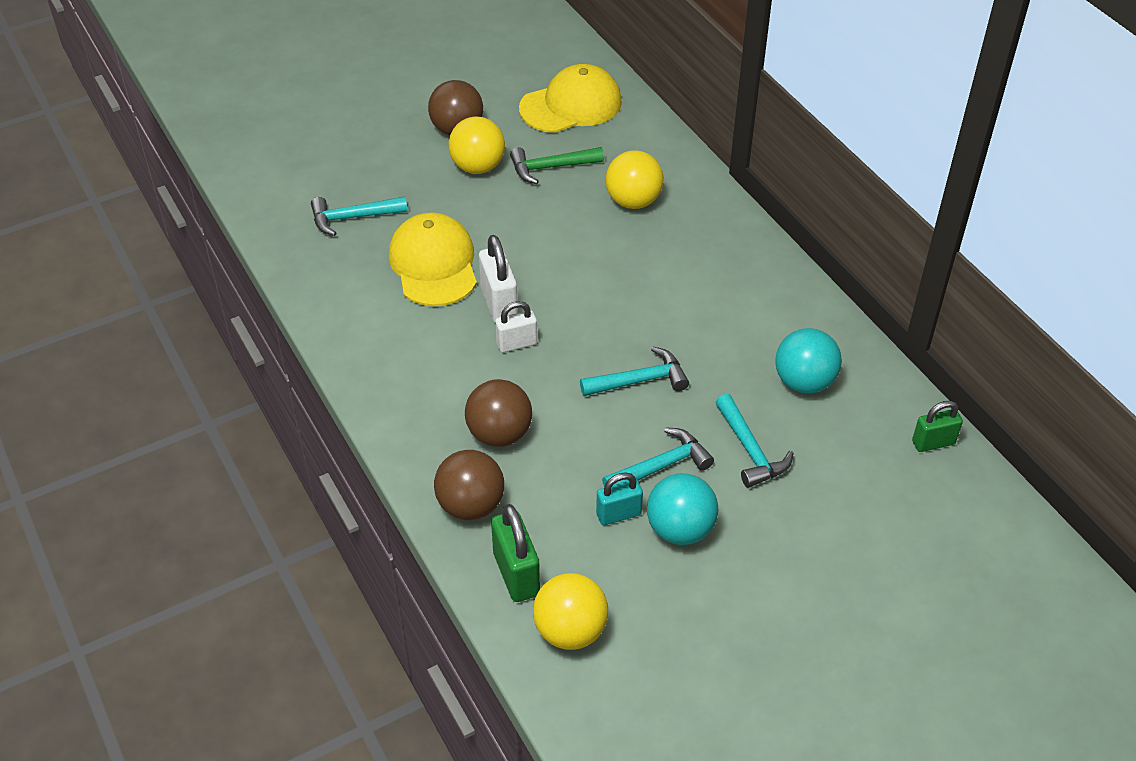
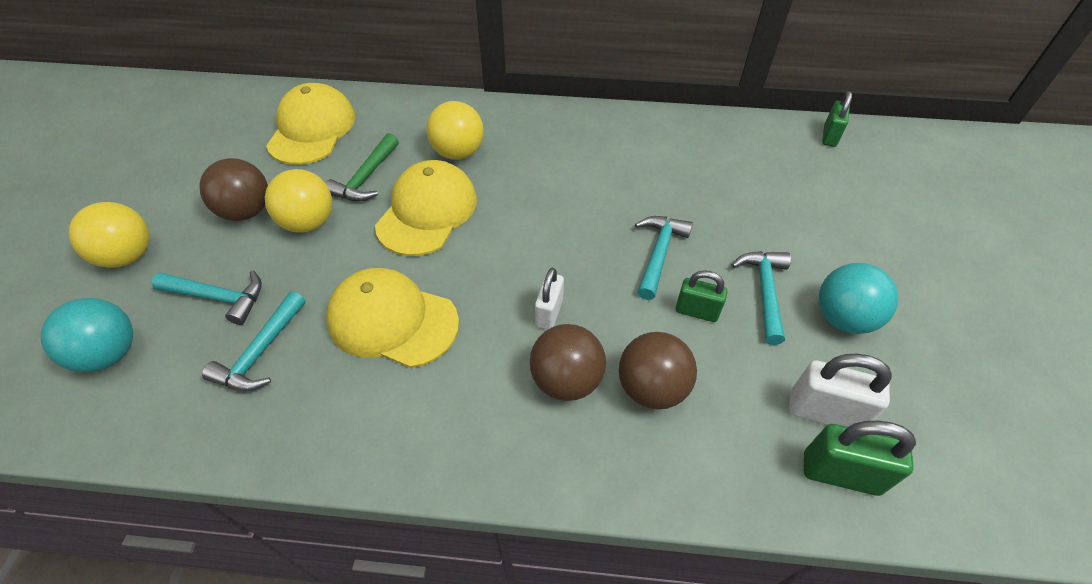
camera: 55 degrees left, 5 degrees up
(471, 505) = (730, 464): brown ball -> brown ball (566, 380)
(499, 304) = (490, 299): white padlock -> white padlock (824, 412)
(550, 222) = (427, 211): none -> yellow cap
(570, 631) = (932, 466): yellow ball -> yellow ball (128, 255)
(598, 430) = (696, 311): none -> green padlock
(618, 514) = (804, 350): turquoise padlock -> none
(750, 450) = (780, 229): turquoise hammer -> turquoise hammer (218, 297)
(804, 382) = (729, 165): turquoise ball -> turquoise ball (109, 353)

